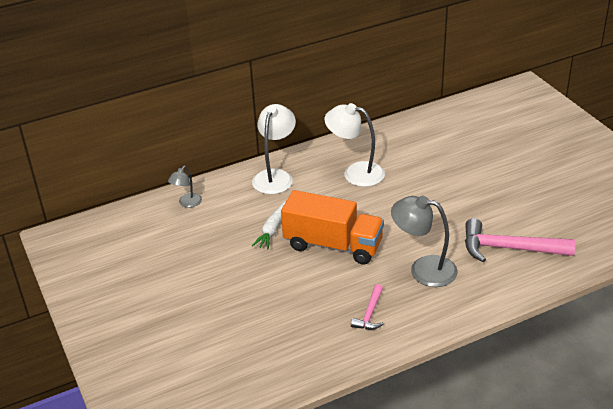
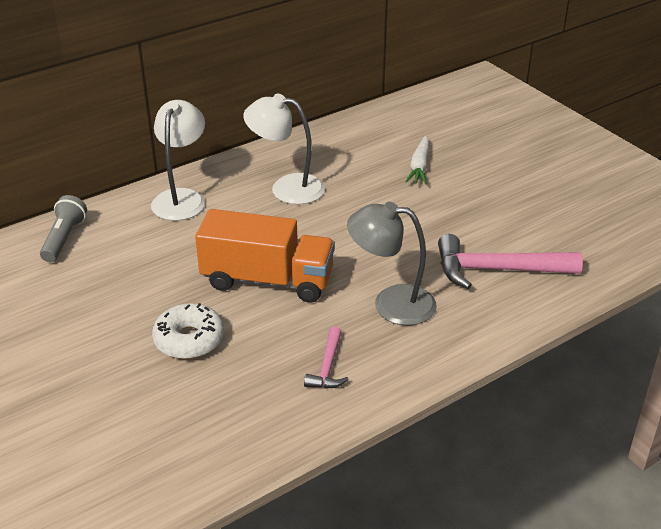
camera: 10 degrees left, 0 degrees up
(187, 203) = (64, 238): grey lamp -> grey flashlight
(271, 286) = (189, 340): none -> white donut
(272, 230) = (183, 266): white carrot -> white carrot (419, 167)

